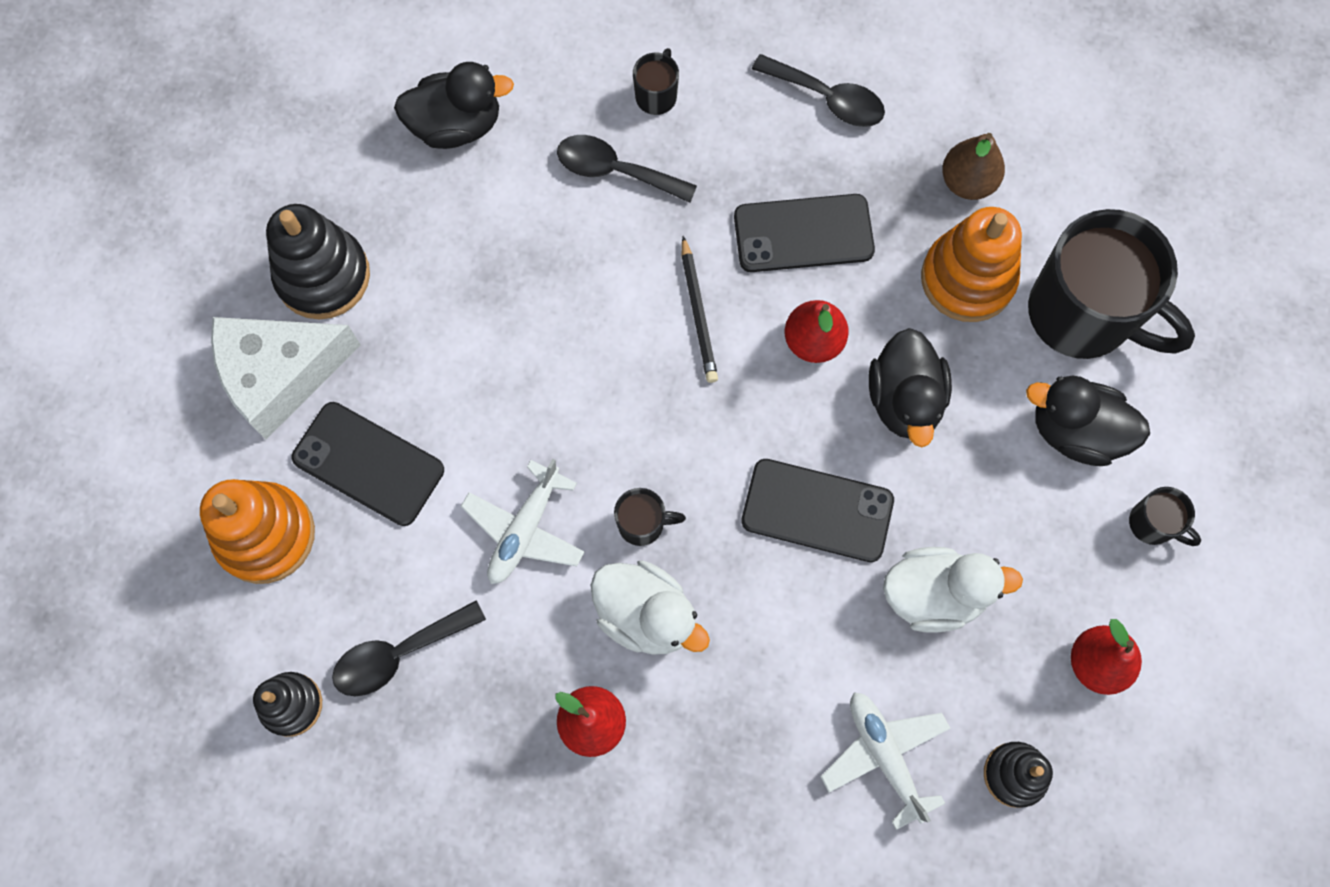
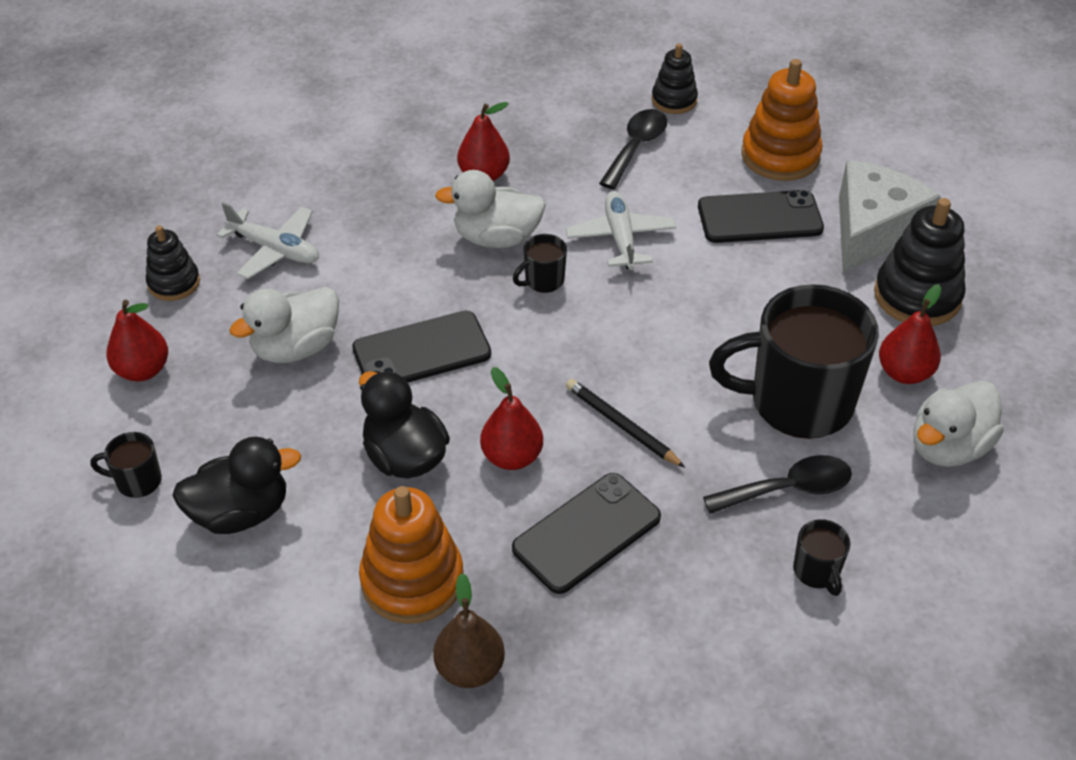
camera: 145 degrees right, 25 degrees down
(418, 210) = (904, 373): none -> red pear
(457, 125) = (948, 447): black duck -> white duck
(828, 98) = (663, 667): black spoon -> none
(1082, 314) = (285, 611): black mug -> black mug (798, 402)

